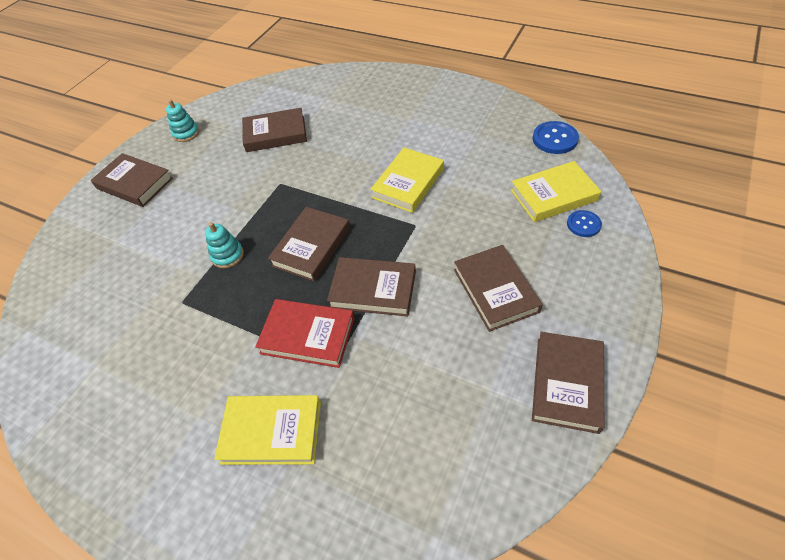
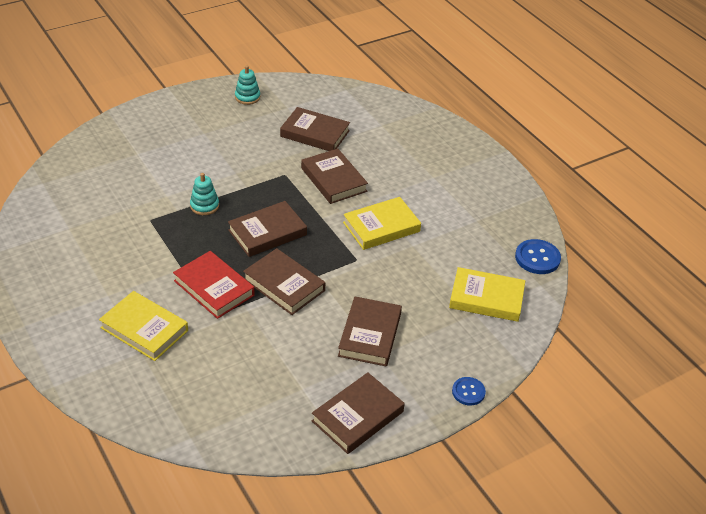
camera: 25 degrees right, 10 degrees down
(134, 183) = (180, 118): brown book -> brown book (333, 180)
(583, 224) = (486, 331): blue button -> blue button (468, 392)

